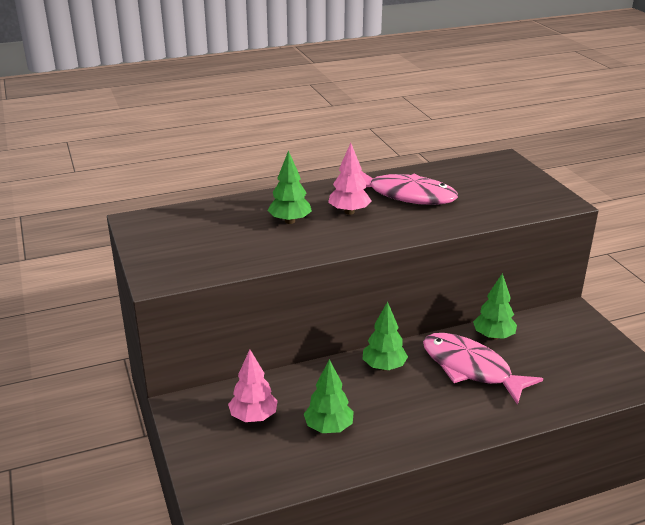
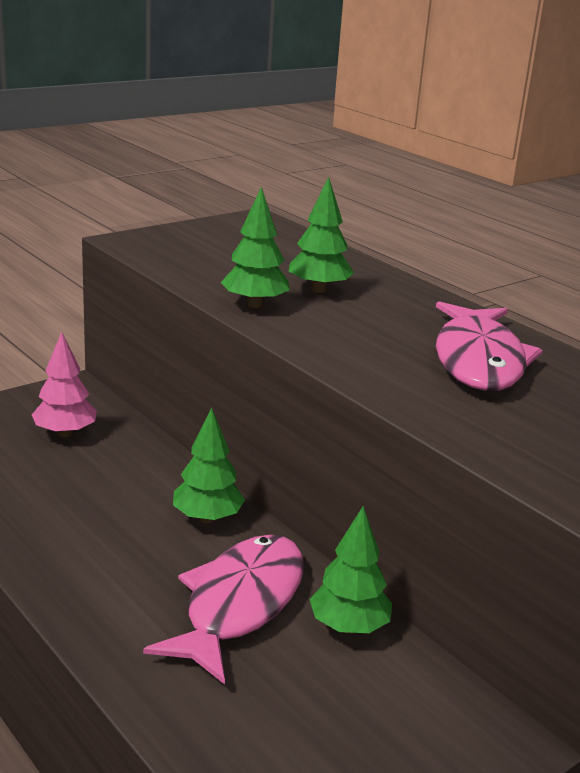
camera: 70 degrees right, 5 degrees down
(328, 428) = (56, 487): green tree -> green tree (254, 304)
(349, 212) = (380, 323): pink tree -> none

